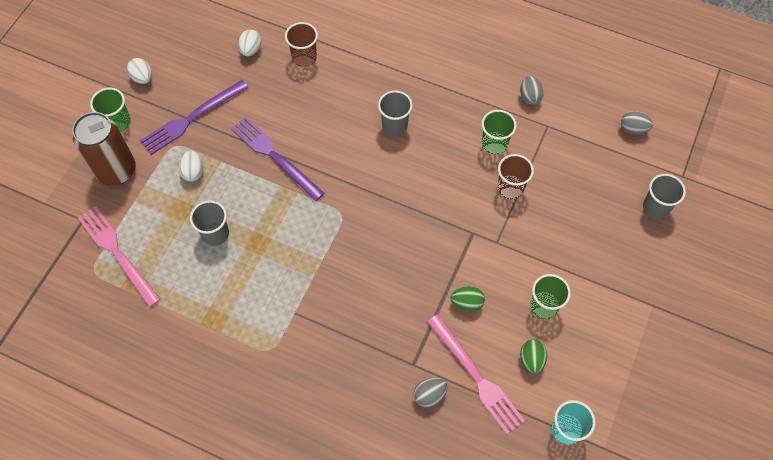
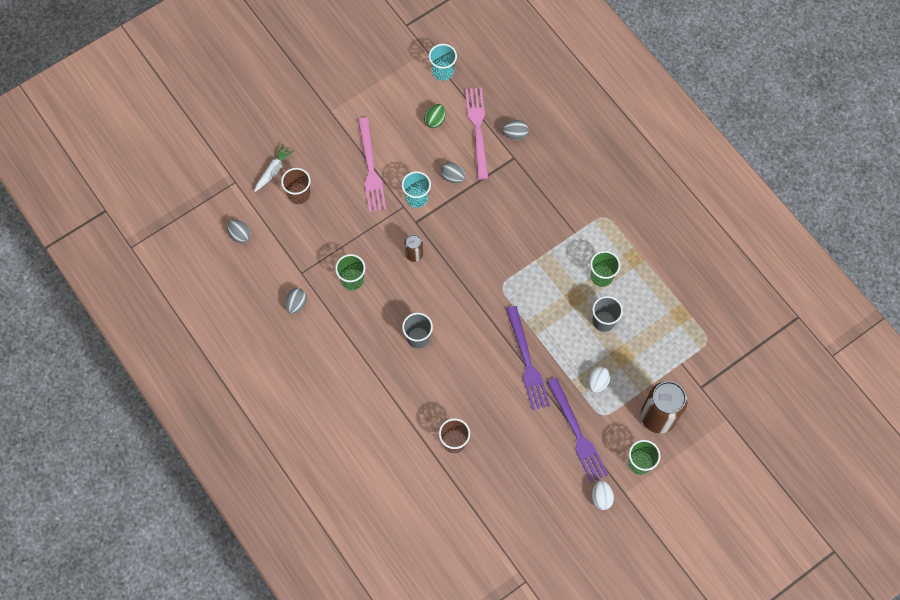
camera: 150 degrees left, 5 degrees up
(117, 253) = (684, 345): pink fork -> pink fork (371, 168)
(192, 118) = (577, 433): purple fork -> purple fork turned 75 degrees clockwise
(251, 50) = (495, 475): white egg -> none
(451, 199) = (414, 254): none -> brown can
(466, 303) = (453, 177): green egg -> grey egg
(489, 258) = (417, 198): none -> turquoise cup
(510, 188) = (365, 240): brown cup -> brown cup (299, 194)
(544, 306) = (402, 148): green cup -> green cup (601, 276)
(656, 207) = (273, 170): grey cup -> white carrot

